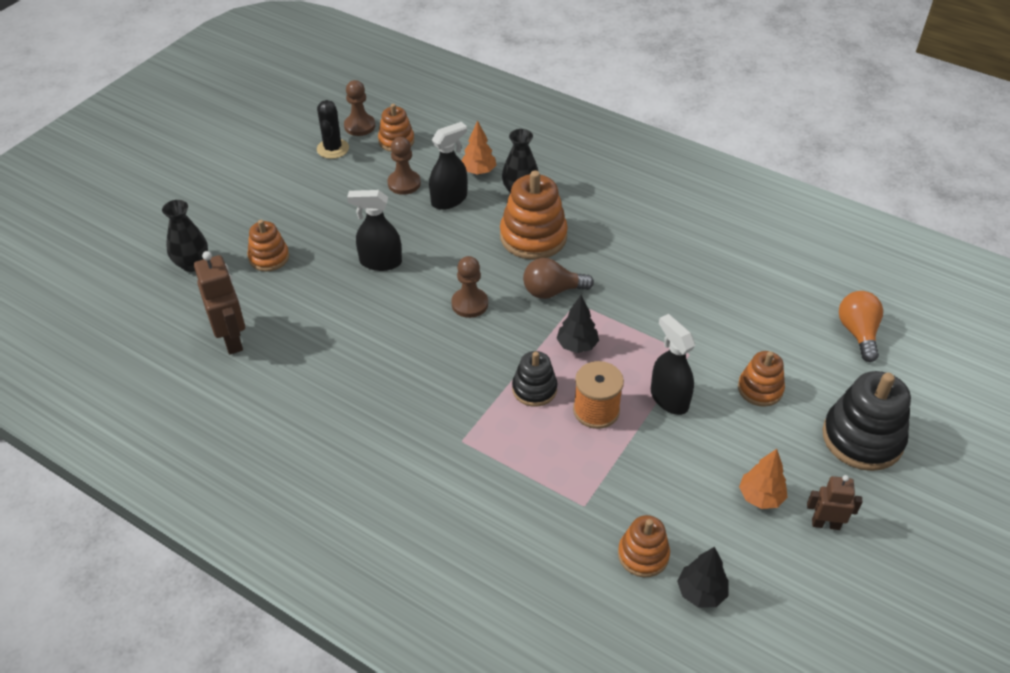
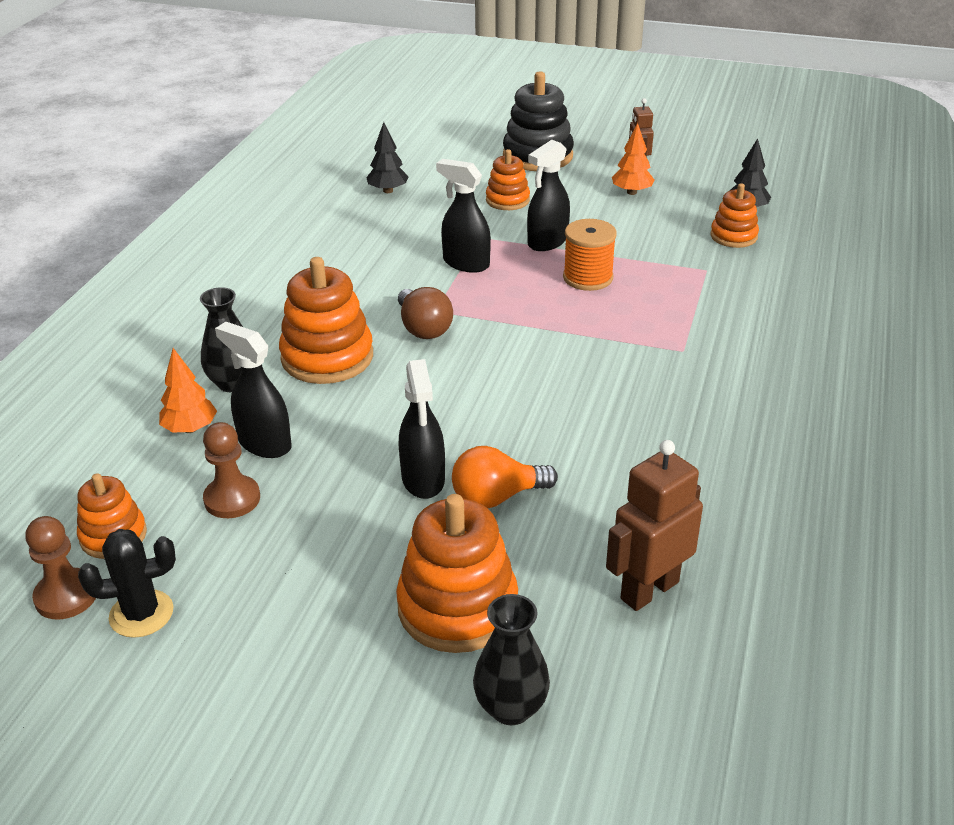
camera: 105 degrees left, 10 degrees down
(269, 257) = (457, 607): orange stacking toy -> orange stacking toy, size x1.70
(469, 304) = (472, 384): brown pawn -> none
(534, 389) = (582, 317): black stacking toy -> none
(577, 345) = (503, 300): black tree -> black tree (388, 191)
(644, 334) = (466, 263): none -> black spray bottle
(858, 333) = (410, 162): orange light bulb -> orange light bulb (496, 497)

